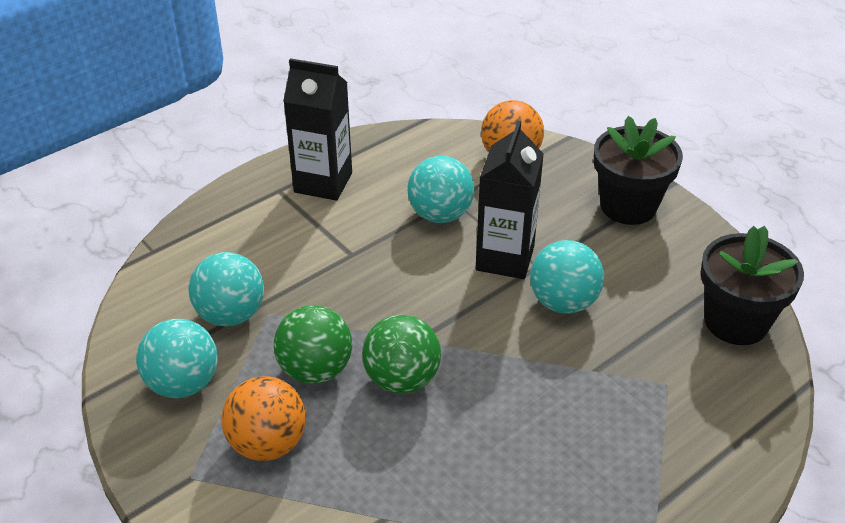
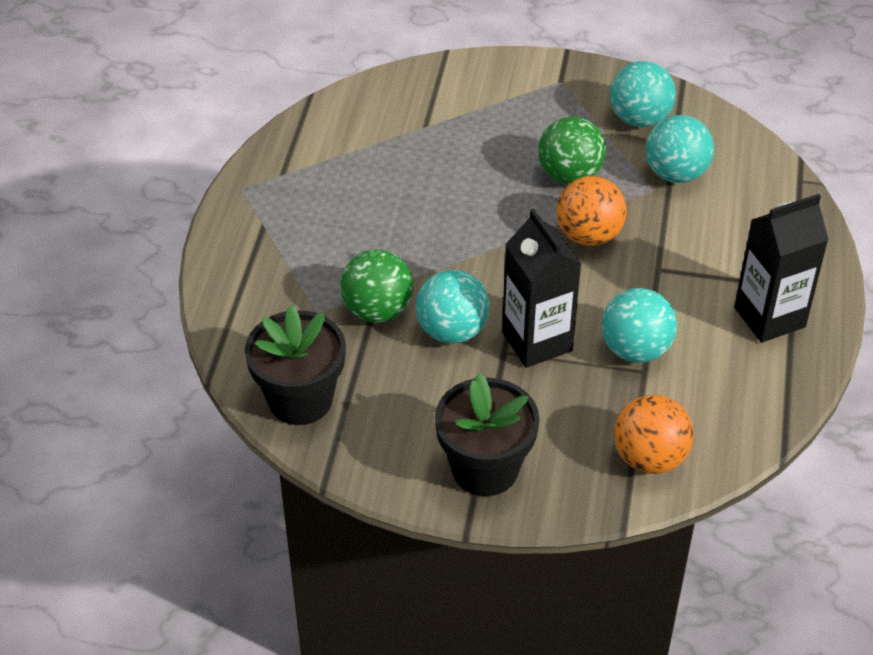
camera: 140 degrees right, 5 degrees up
(268, 443) = (541, 120): orange ball -> orange ball (588, 235)
(402, 379) = (506, 203): green ball -> green ball (377, 310)

